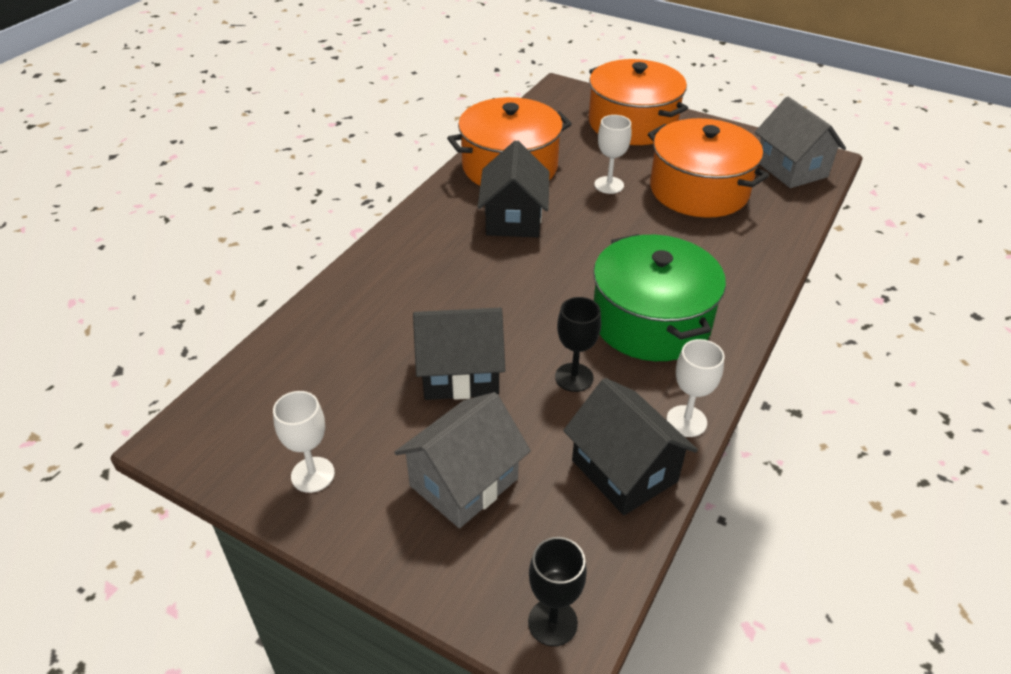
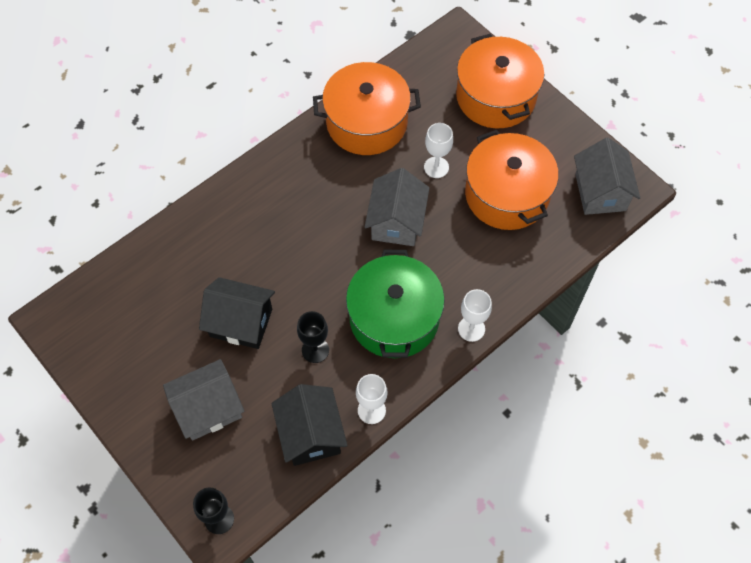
camera: 20 degrees right, 20 degrees up
(313, 474) = (121, 372): white goblet -> white goblet (471, 329)
(513, 219) = (343, 183): black house -> none
(595, 237) = (396, 222): none -> grey house

